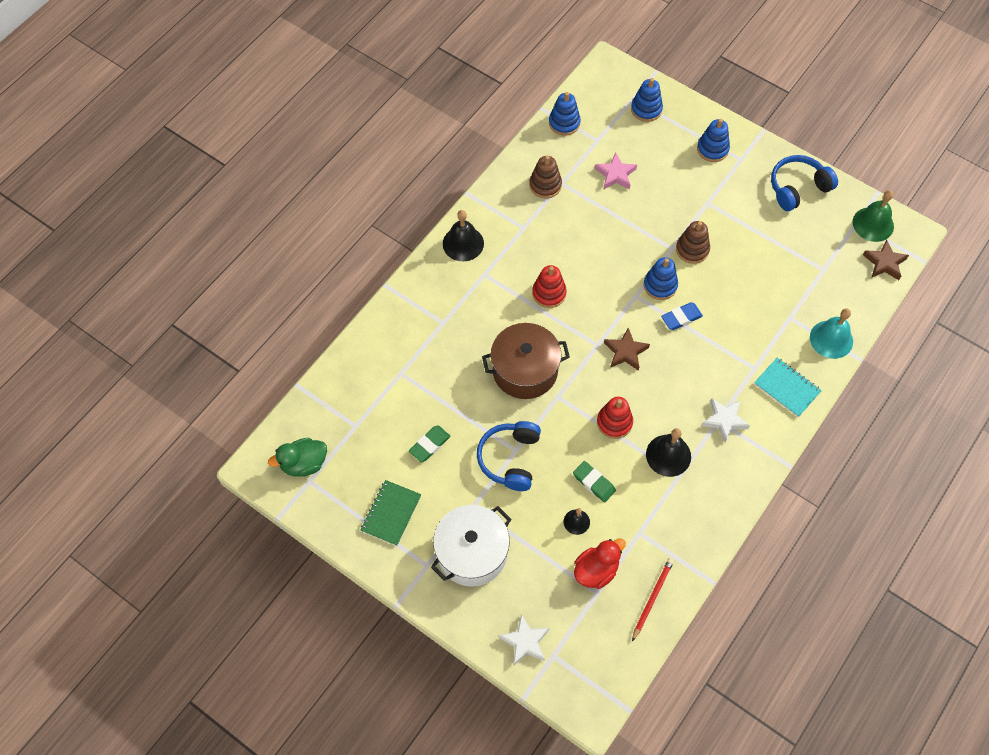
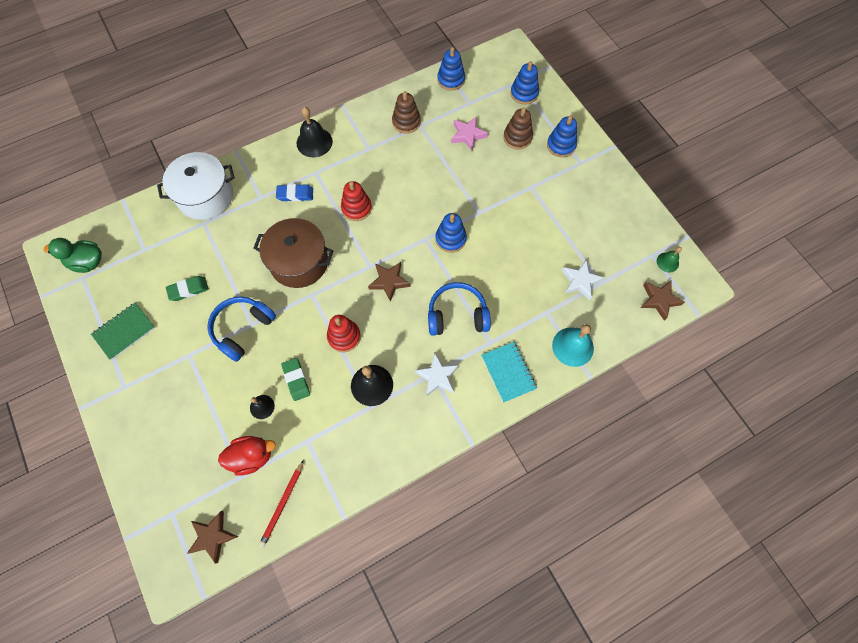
camera: 25 degrees right, 5 degrees up
(472, 553) = (164, 393): white pot -> white pot (205, 196)
(525, 642) = (157, 490): white star -> white star (580, 281)
(605, 656) = (213, 536): none -> brown star
(652, 598) = (282, 504): red pencil -> red pencil turned 150 degrees clockwise
(681, 318) = (452, 273): blue eraser -> blue eraser (295, 194)
(692, 249) = (495, 220): brown stacking toy -> brown stacking toy (517, 138)
(797, 188) = (616, 205): blue headphones -> blue headphones (457, 315)
(873, 224) = (667, 262): green bell -> green bell, size x0.57

